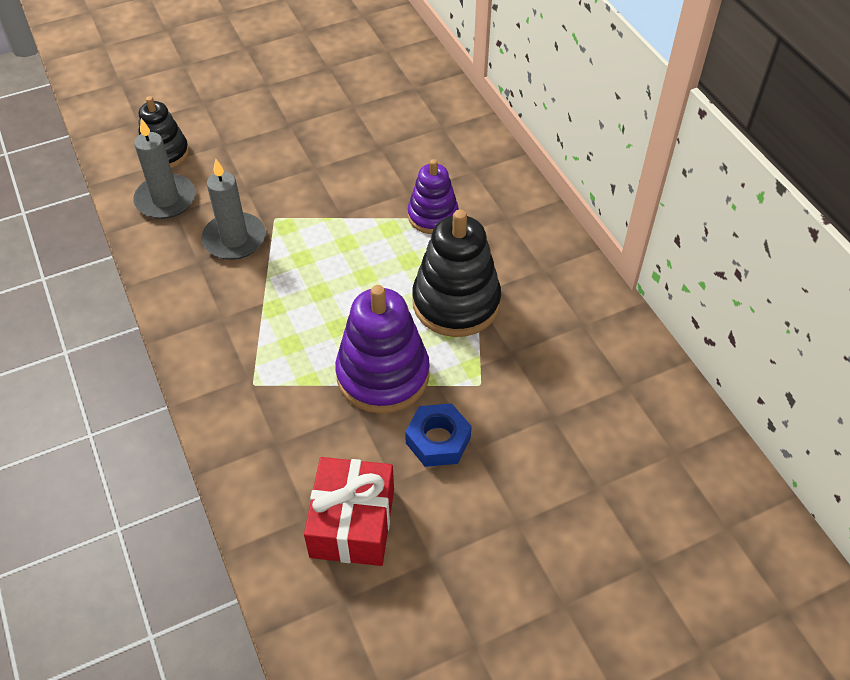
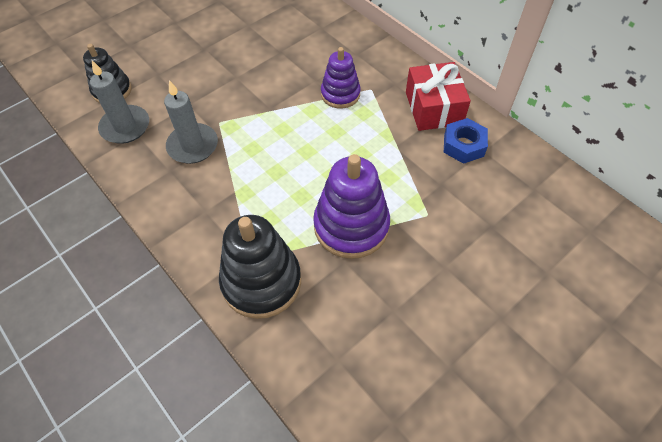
camera: 15 degrees left, 5 degrees up
(352, 523) = (375, 354): red gift -> red gift (433, 108)
(438, 440) = (414, 267): blue nut -> blue nut (463, 145)
(456, 303) = (384, 156): black stacking toy -> black stacking toy (261, 281)

